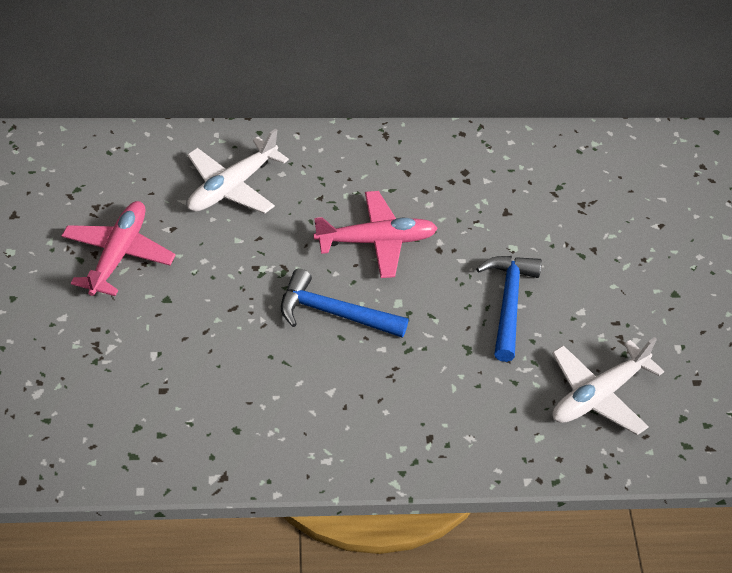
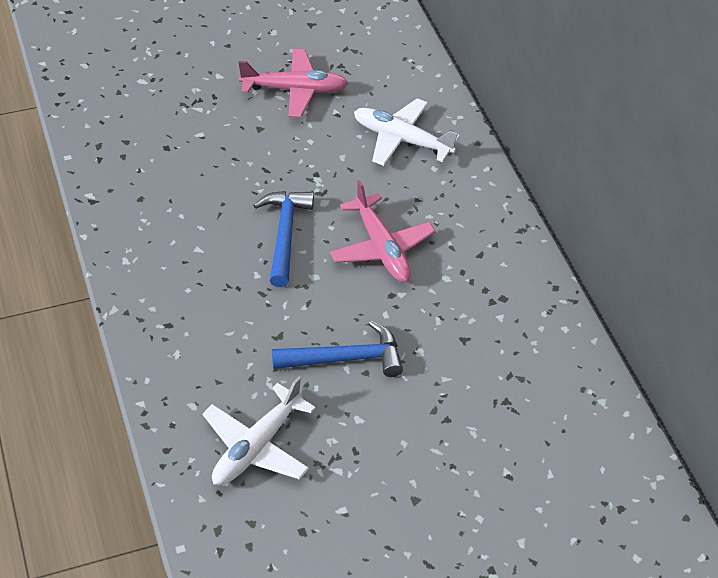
camera: 75 degrees right, 0 degrees up
(598, 395) = (256, 446): white plane -> white plane turned 90 degrees counterclockwise

